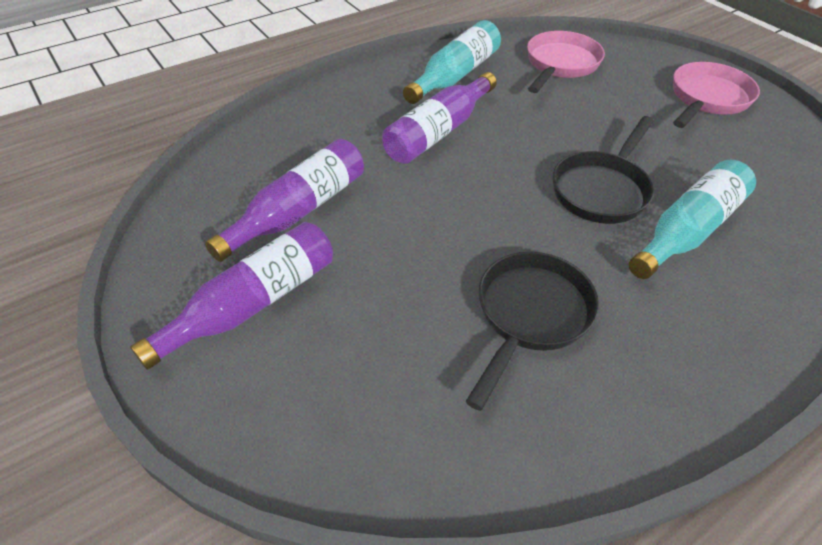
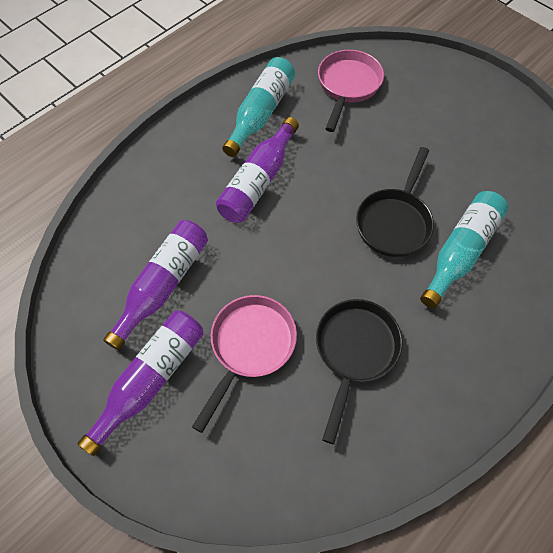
camera: 10 degrees left, 15 degrees up
(707, 99) = (469, 108): pink pan -> pink pan (250, 346)

